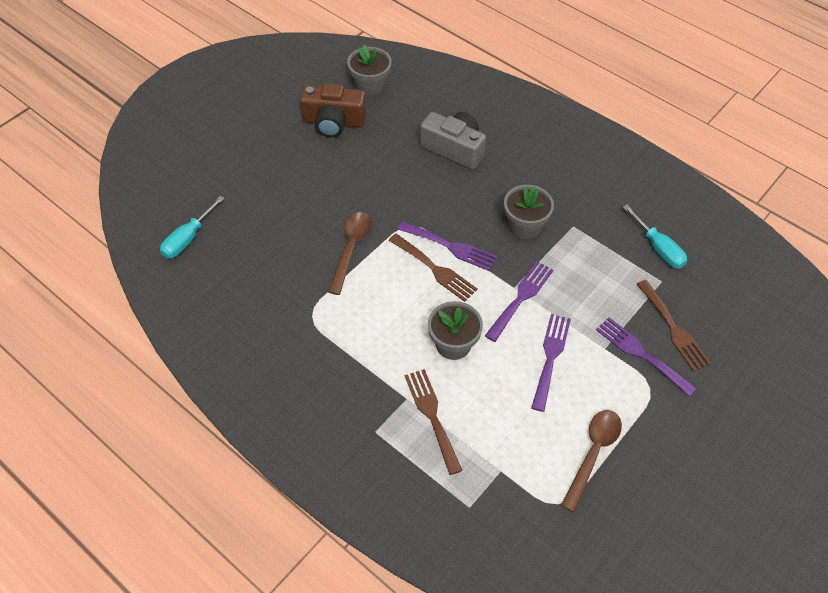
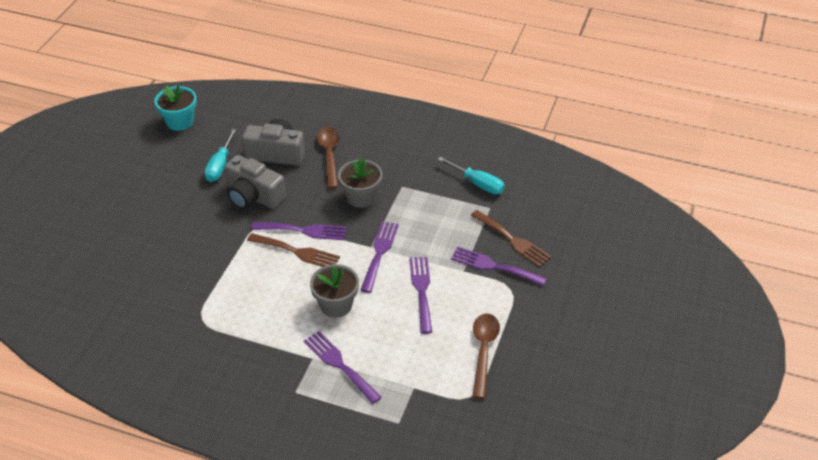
camera: 20 degrees left, 10 degrees down
(188, 238) = (59, 290): turquoise screwdriver -> turquoise screwdriver (220, 165)
(333, 122) = (158, 159): brown camera -> none
(351, 249) = (216, 257): brown spoon -> brown spoon (329, 155)
(370, 85) = (180, 122): grey flower pot -> turquoise flower pot
(413, 191) = (253, 196): none -> grey camera
(432, 415) = (339, 364): brown fork -> purple fork

